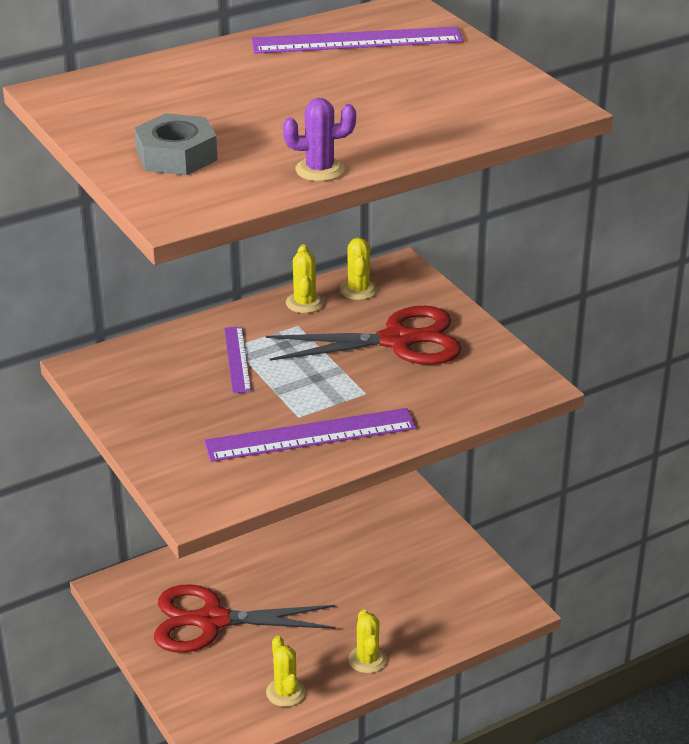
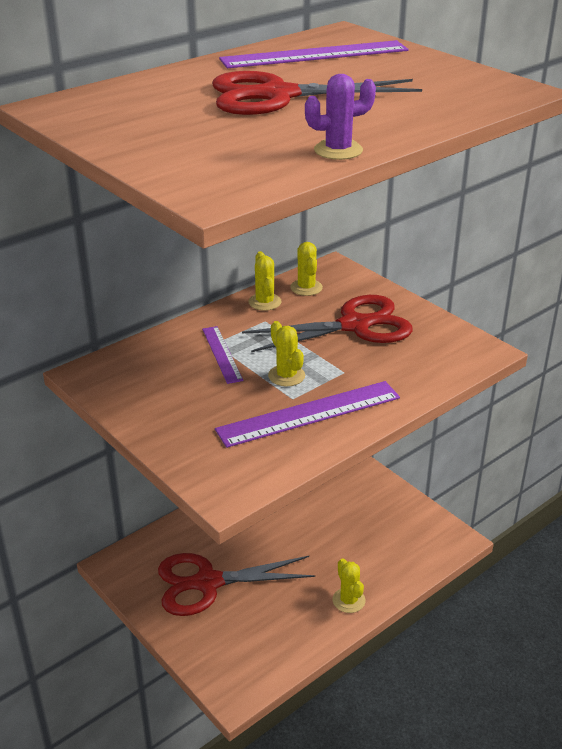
camera: 10 degrees left, 0 degrees up
(176, 156) = (191, 148): grey nut -> none
(285, 692) = (287, 640): yellow cactus -> yellow cactus (286, 376)
(292, 95) = (278, 96): none -> red scissors

